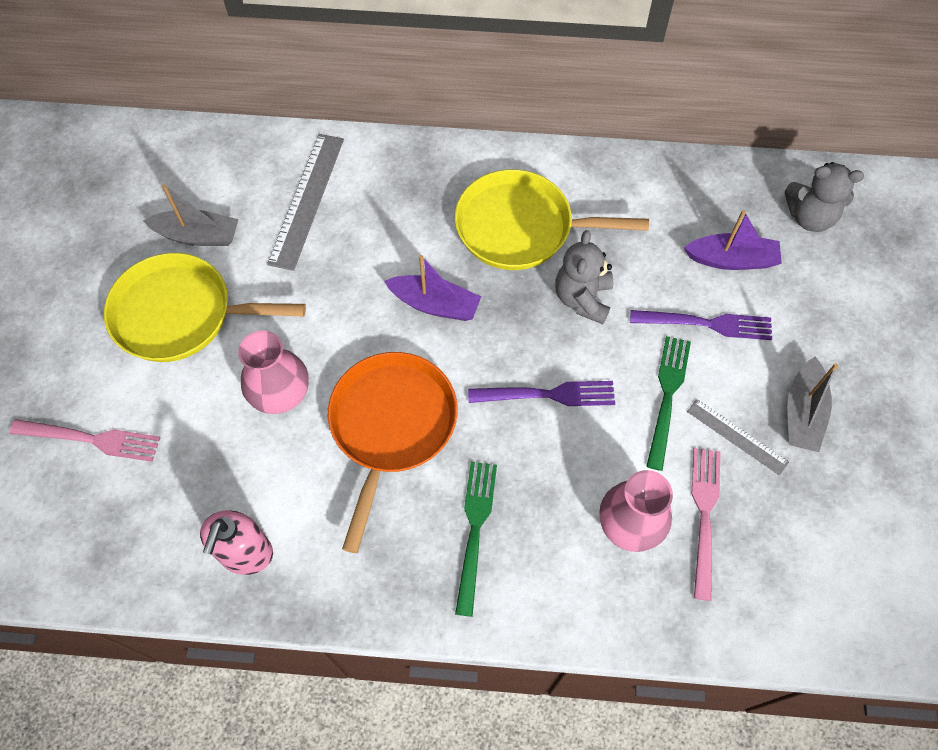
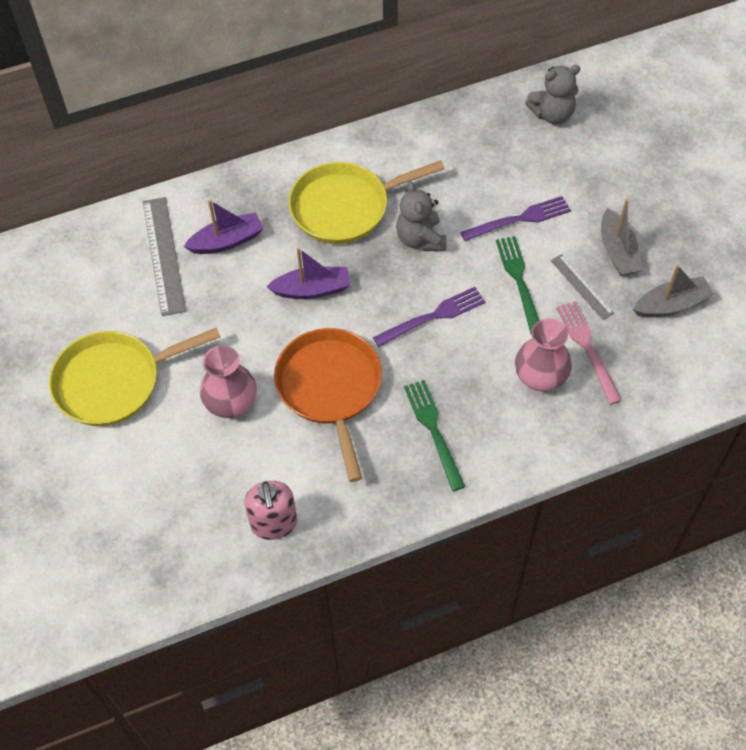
camera: 25 degrees left, 5 degrees down
(92, 439) = (100, 501): pink fork -> none
(198, 235) = (90, 318): grey boat -> grey boat (671, 305)
(731, 259) = (513, 167): purple boat -> purple boat (227, 241)
(737, 436) = (581, 286): grey ruler -> grey ruler turned 45 degrees clockwise

